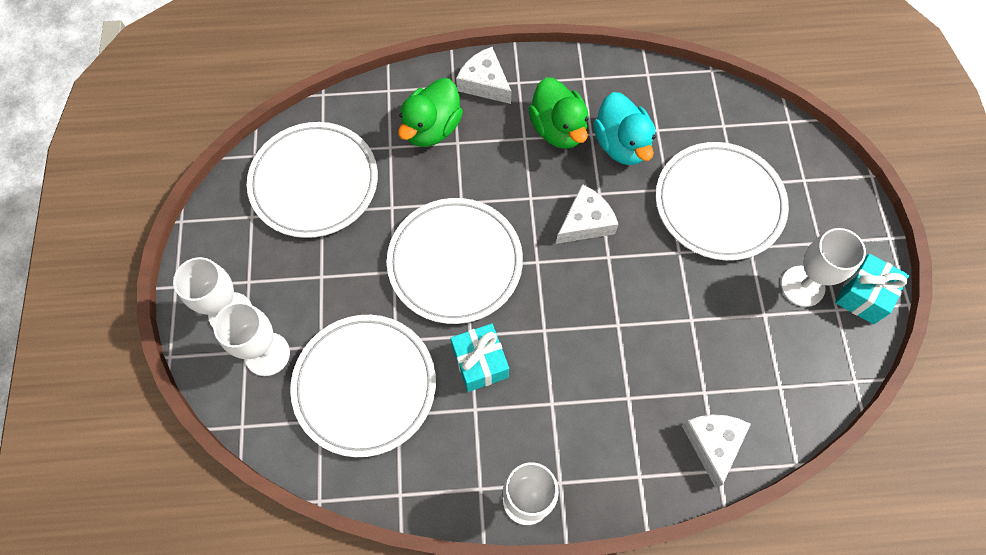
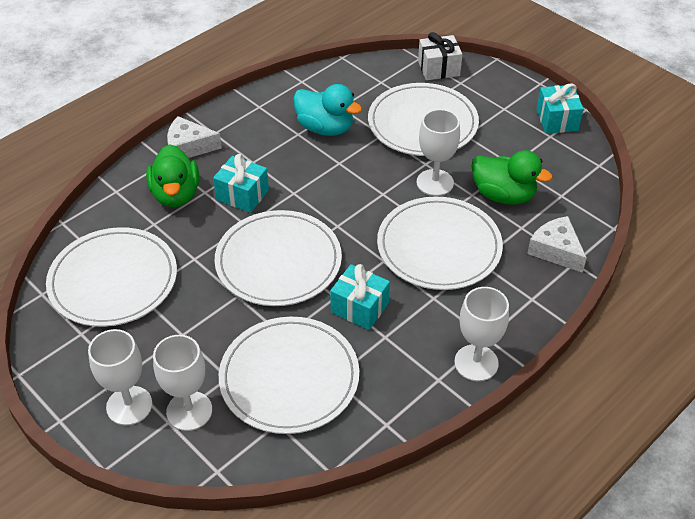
camera: 40 degrees left, 20 degrees down
(485, 168) = (242, 195): none -> turquoise gift
(558, 129) = (272, 143): green duck -> green duck (503, 195)
(585, 222) = (347, 184): white cheese -> none
(606, 353) = (439, 247): none -> white plate
(797, 147) = (438, 68): none -> white gift
(802, 286) = (518, 136): white goblet -> white goblet (435, 182)

